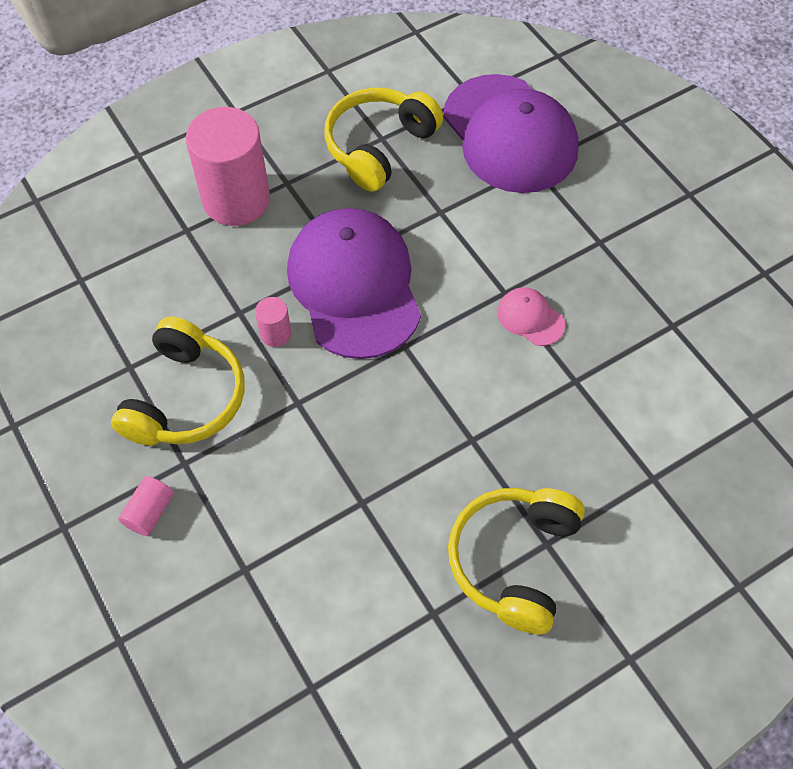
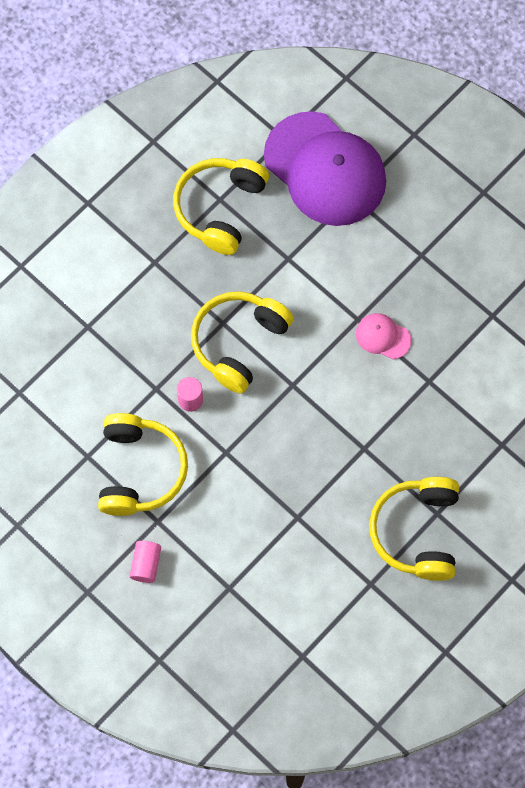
camera: 15 degrees left, 10 degrees up
(236, 199) = (118, 288): pink cylinder -> none
(354, 286) = (239, 343): purple cap -> yellow headphones

